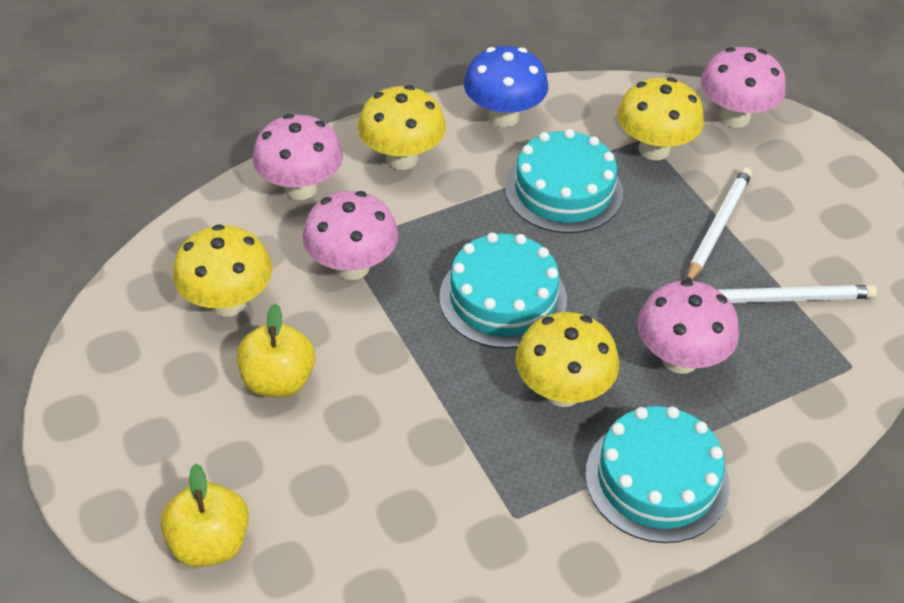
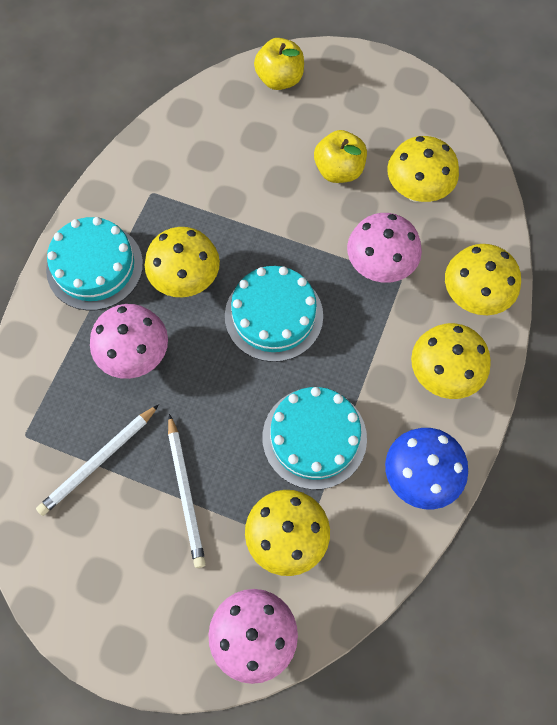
camera: 140 degrees right, 20 degrees up
(301, 188) = (473, 297): pink mushroom -> yellow mushroom

